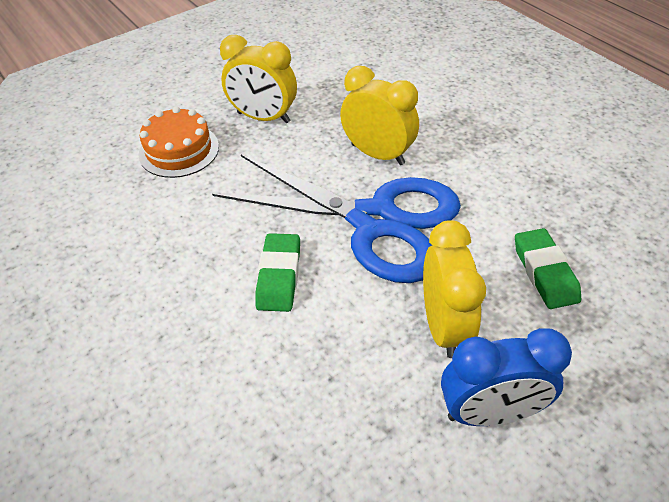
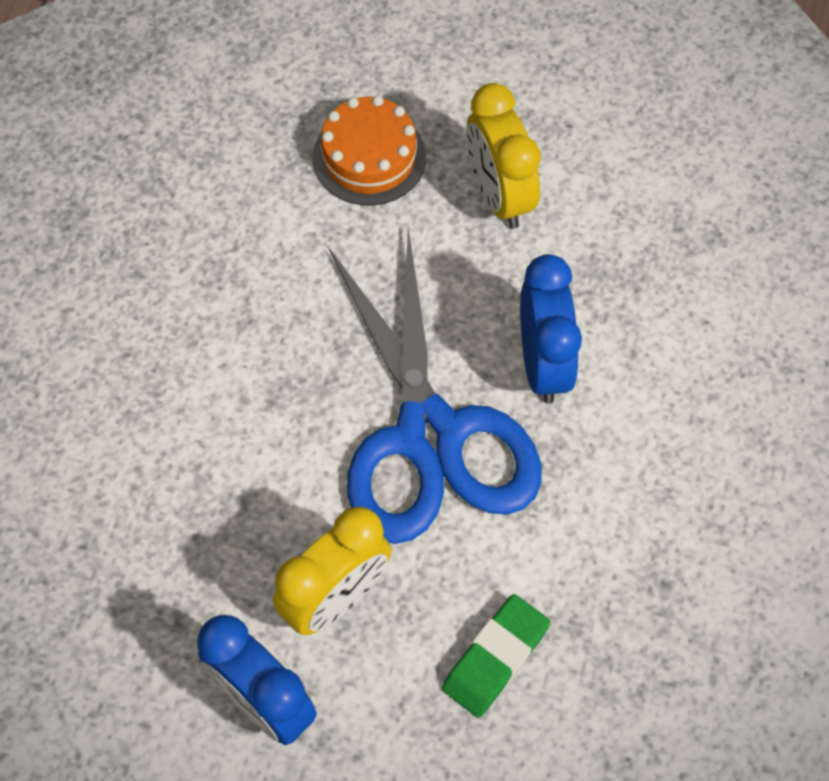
camera: 50 degrees right, 15 degrees up
(279, 276) = (276, 399): green eraser -> none
(377, 154) = (543, 364): yellow clock -> blue clock

